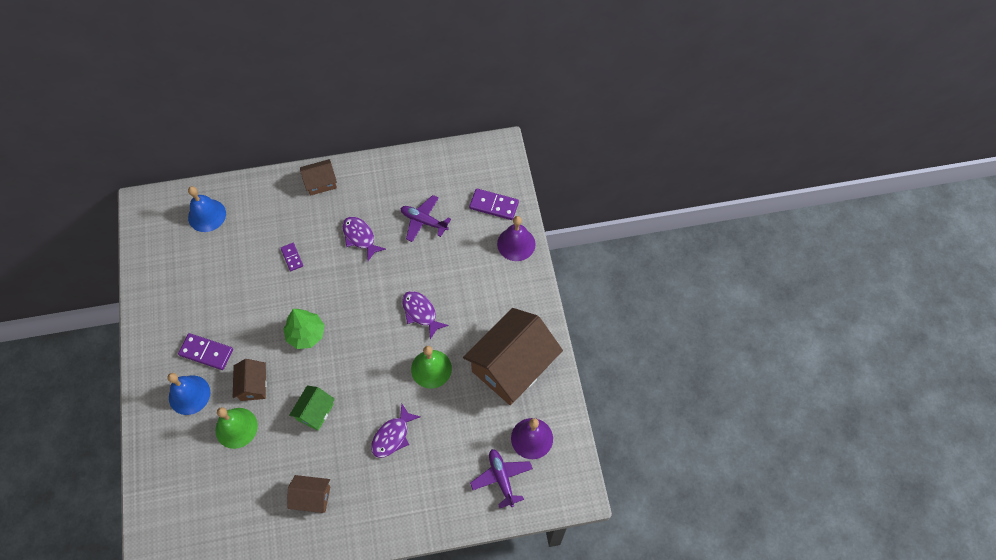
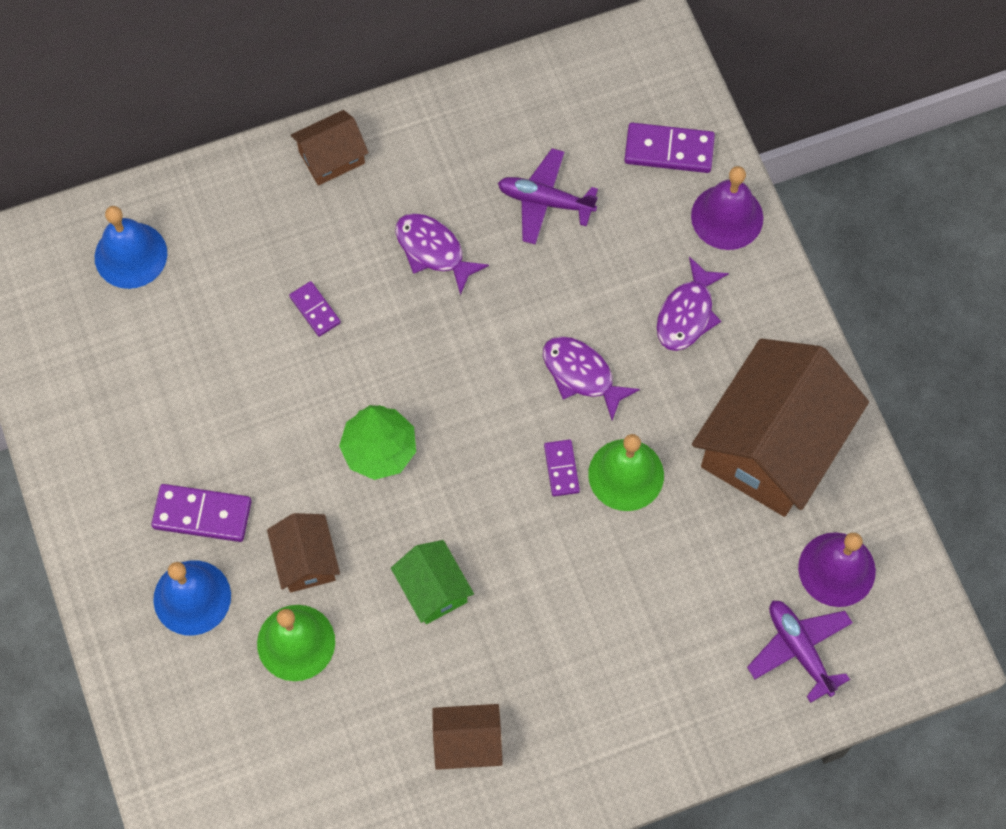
camera: 10 degrees left, 5 degrees up
(315, 412) = (433, 589): green house -> green house turned 45 degrees counterclockwise
(392, 436) = (585, 608): purple fish -> purple fish (687, 313)
(398, 360) = (561, 469): none -> purple domino

